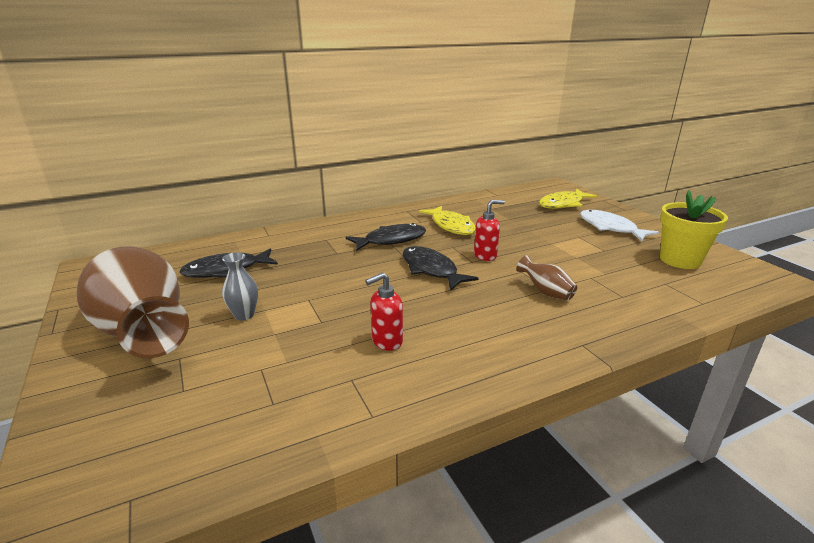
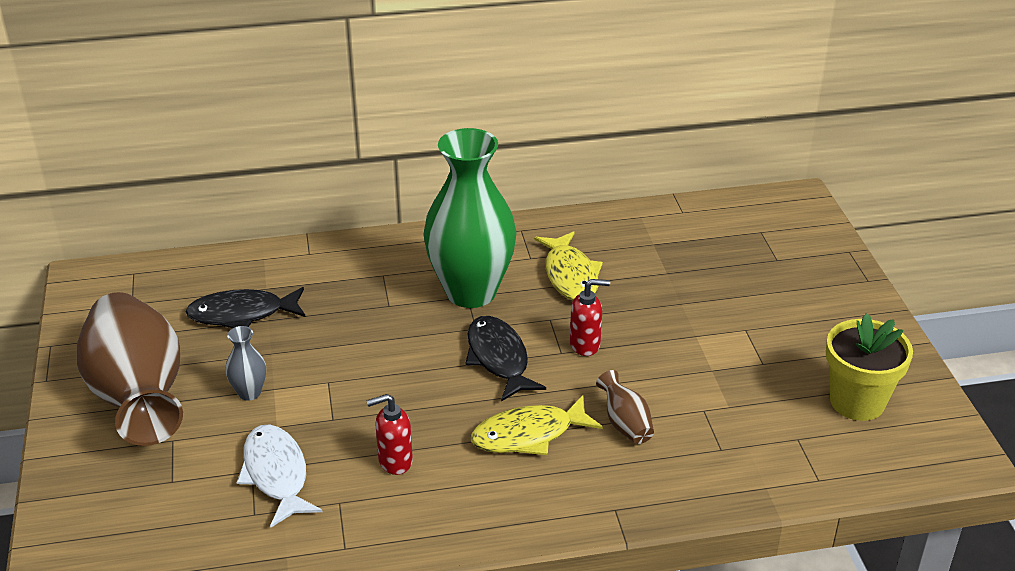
camera: 15 degrees right, 10 degrees up
(391, 240) = (471, 292): black fish -> green vase
(563, 204) = (775, 252): yellow fish -> yellow fish (528, 435)
(610, 228) = (808, 319): white fish -> white fish (276, 474)

